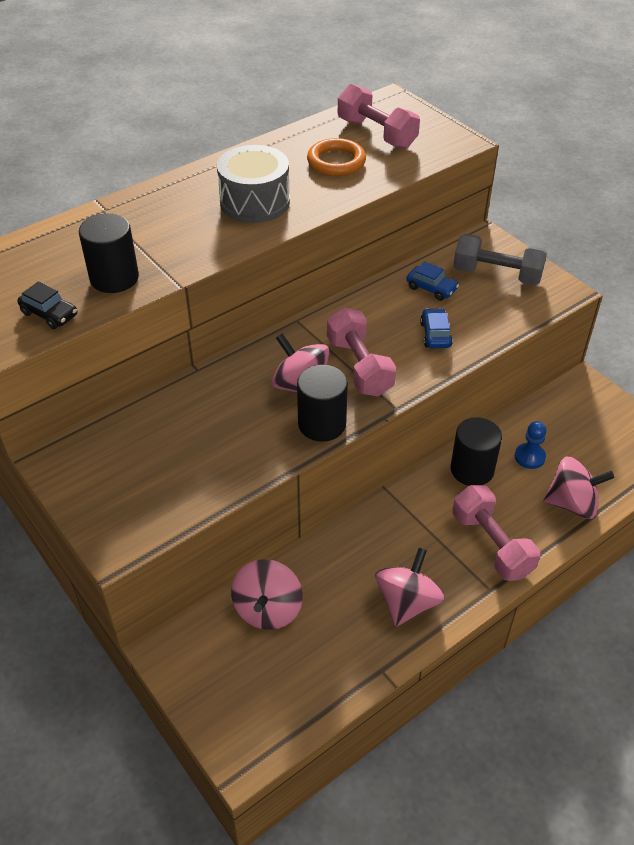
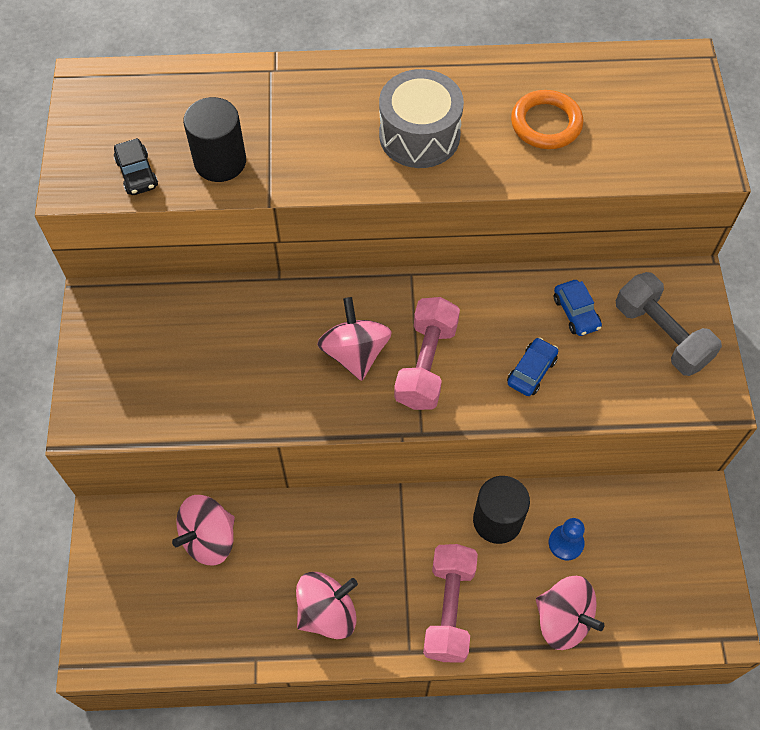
camera: 35 degrees right, 15 degrees up
(322, 424) = (340, 407): black cylinder -> none
(376, 133) = (623, 105): pink dumbbell -> none

